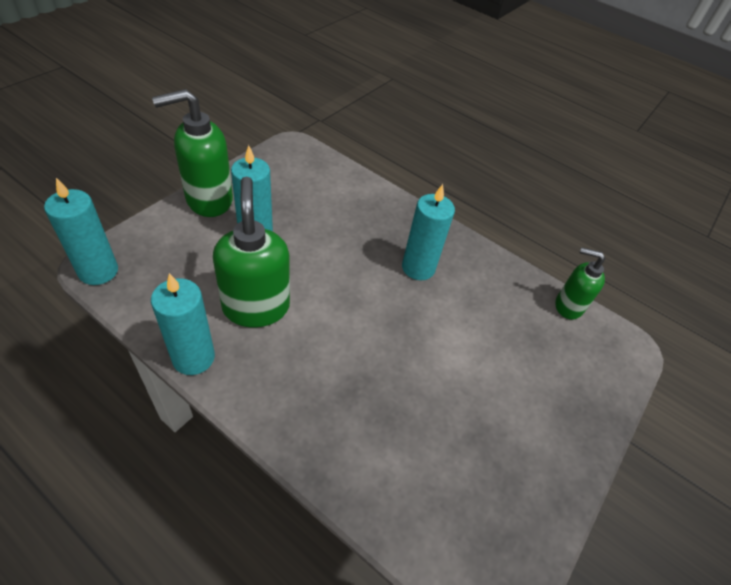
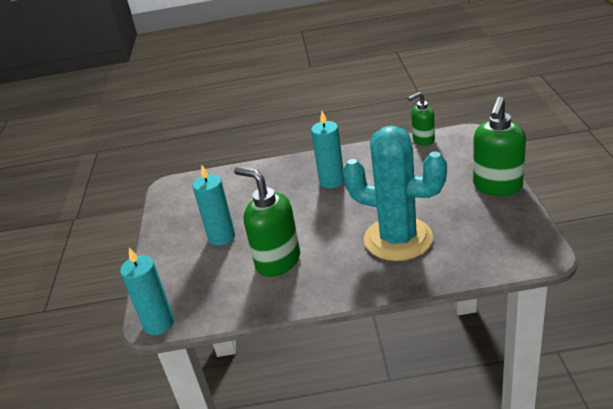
camera: 30 degrees left, 15 degrees down
(193, 358) = (282, 305): turquoise candle -> none
(208, 200) = (164, 246): green soap dispenser -> green soap dispenser (497, 186)
(382, 399) = (398, 239): none -> turquoise cactus

